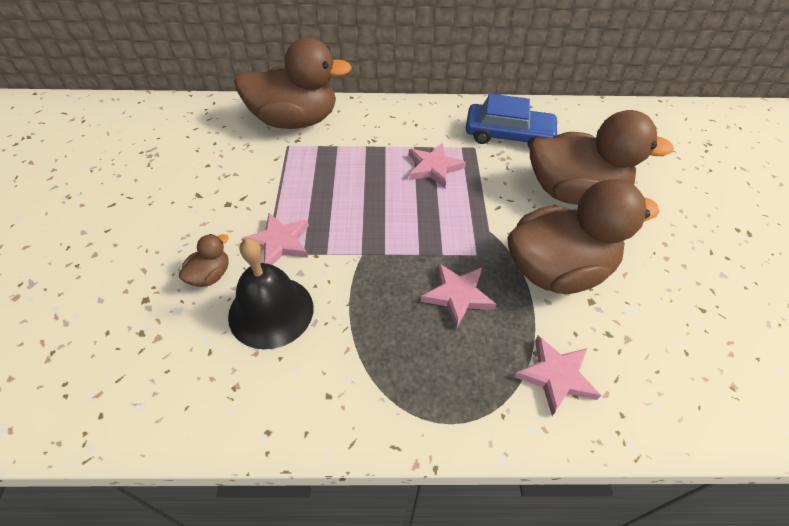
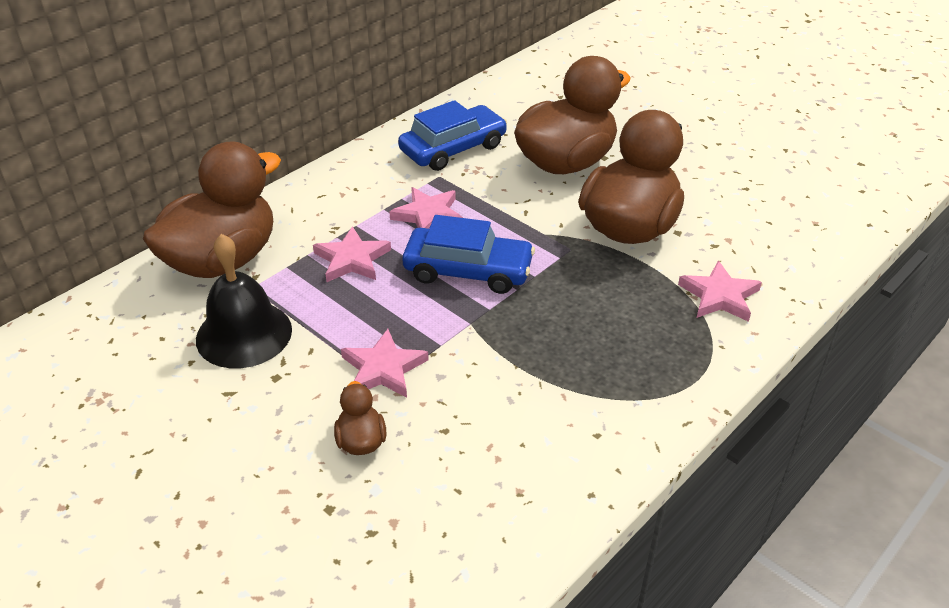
camera: 45 degrees left, 10 degrees down
(271, 311) = (462, 421): black bell -> black bell (244, 334)
(407, 219) = (468, 270): none -> blue car
(457, 295) = (587, 296): pink star -> pink star (352, 259)

